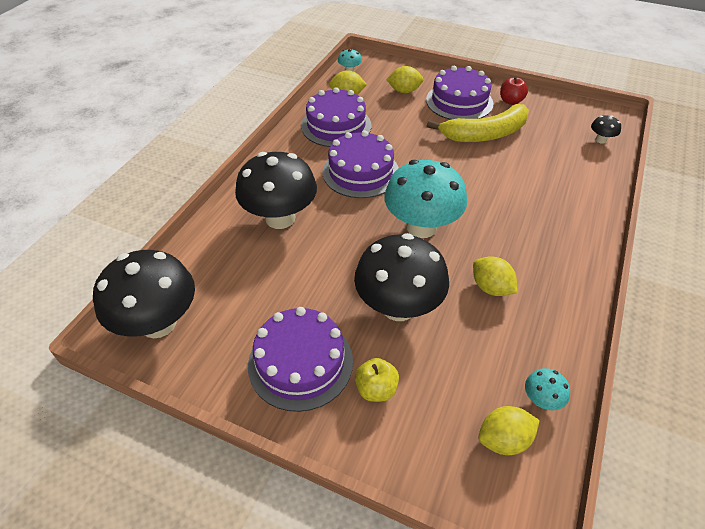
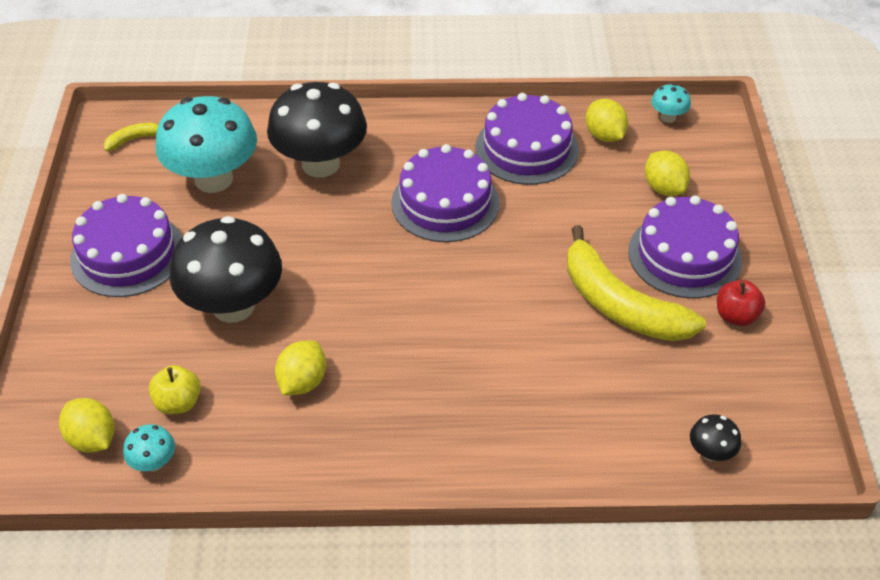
camera: 65 degrees right, 0 degrees up
(158, 323) = (134, 139): black mushroom -> yellow banana
(376, 389) = (117, 321): yellow apple -> yellow apple (178, 403)
(421, 227) = (374, 289): turquoise mushroom -> turquoise mushroom (213, 179)

